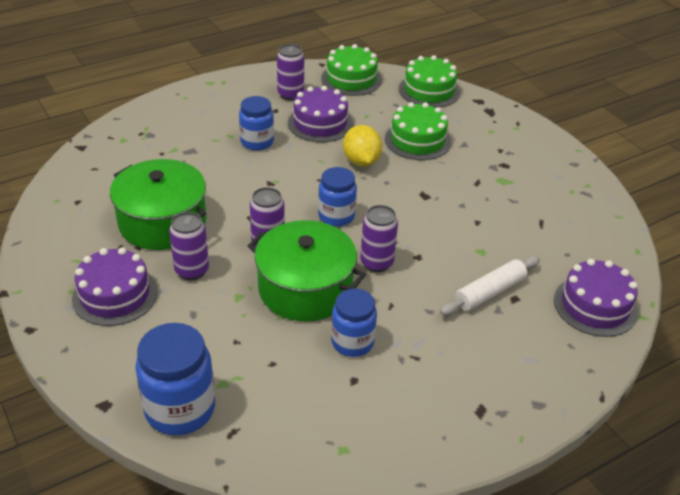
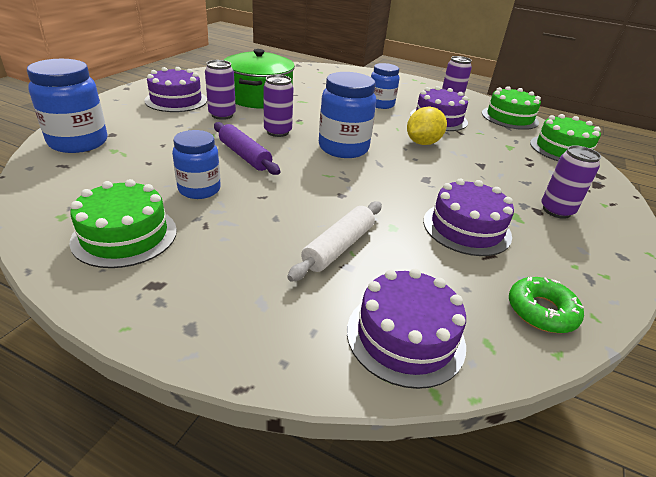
camera: 55 degrees right, 5 degrees down
(305, 288) = (245, 156): green pot -> purple rolling pin
(336, 216) = (343, 148): blue jar -> blue jar, size x1.50
(376, 263) = (309, 177): purple can -> purple can (556, 210)
(417, 140) = (490, 159): green cake -> green cake (125, 235)
(490, 292) = (338, 247): white rolling pin -> white rolling pin turned 75 degrees counterclockwise
(504, 214) = (466, 228): none -> purple cake
(603, 234) = (541, 311): none -> green donut

